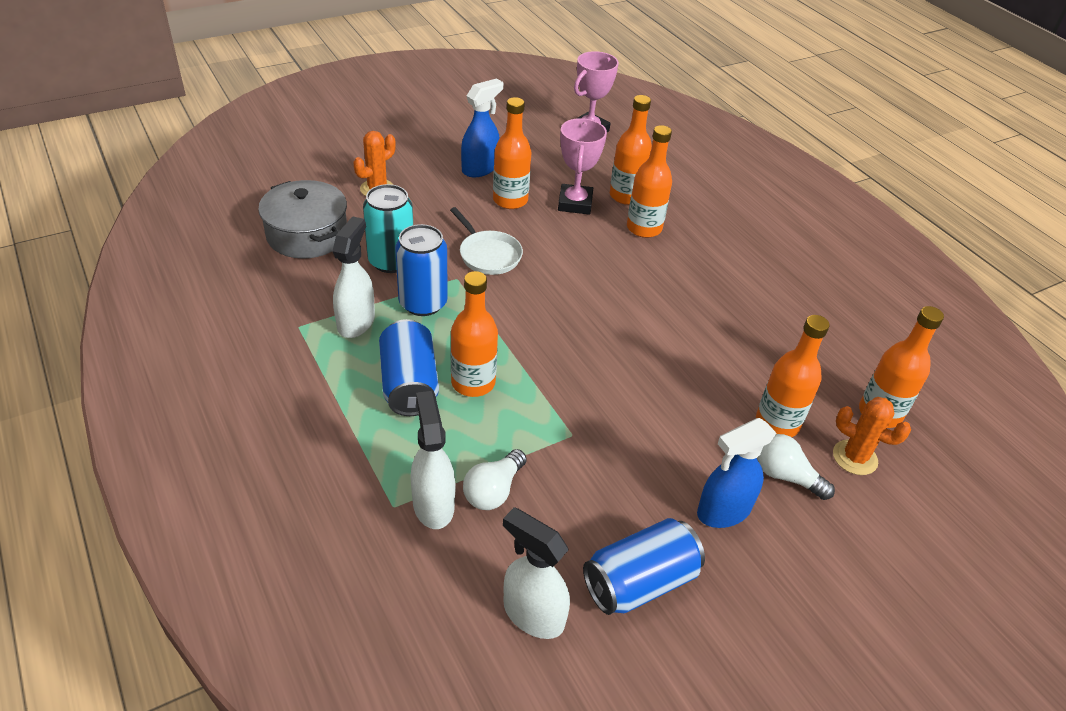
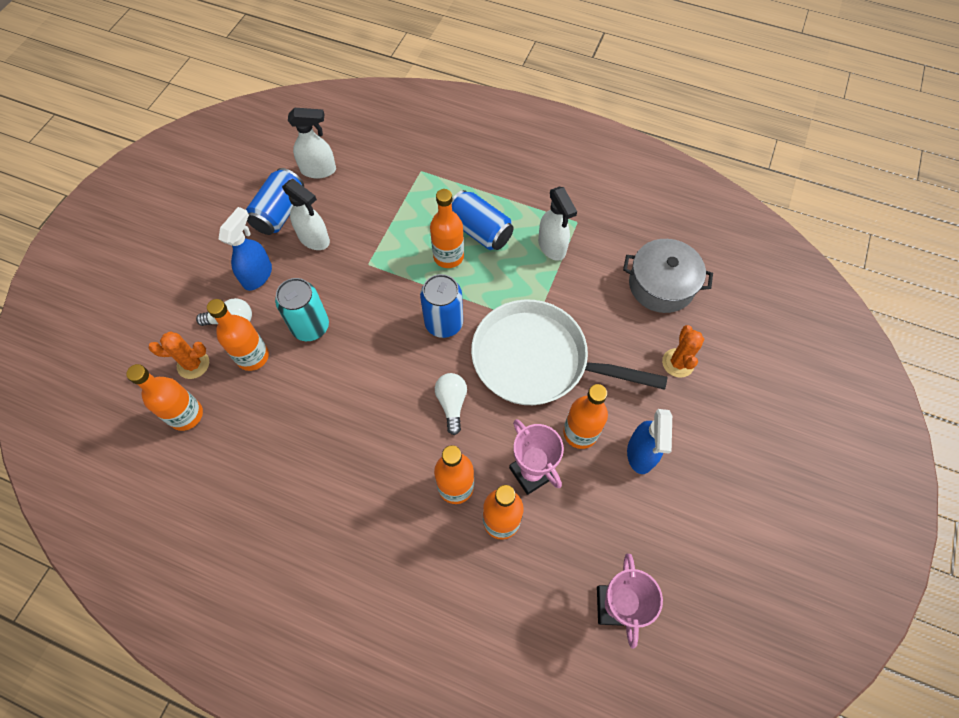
camera: 145 degrees right, 20 degrees up
(391, 261) = (587, 305): turquoise can -> turquoise can (310, 326)
(423, 303) = (532, 288): blue can -> blue can (444, 323)
(433, 504) = (404, 183): white spray bottle -> white spray bottle (314, 239)
(488, 254) = (537, 360): white pan -> white pan, size x2.09
(493, 491) = (382, 207): white light bulb -> white light bulb (452, 403)

